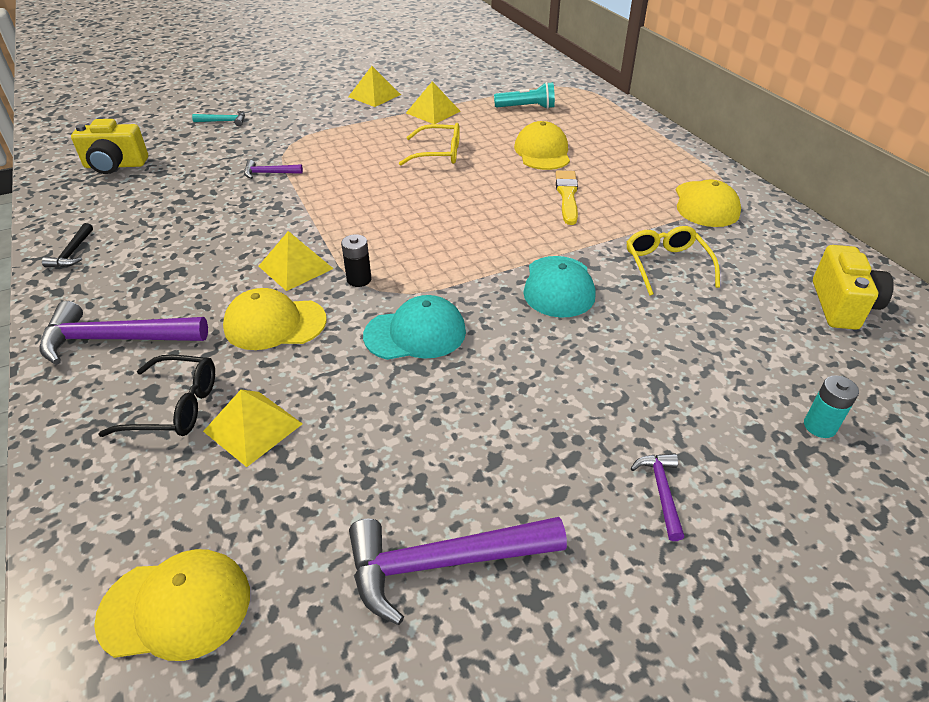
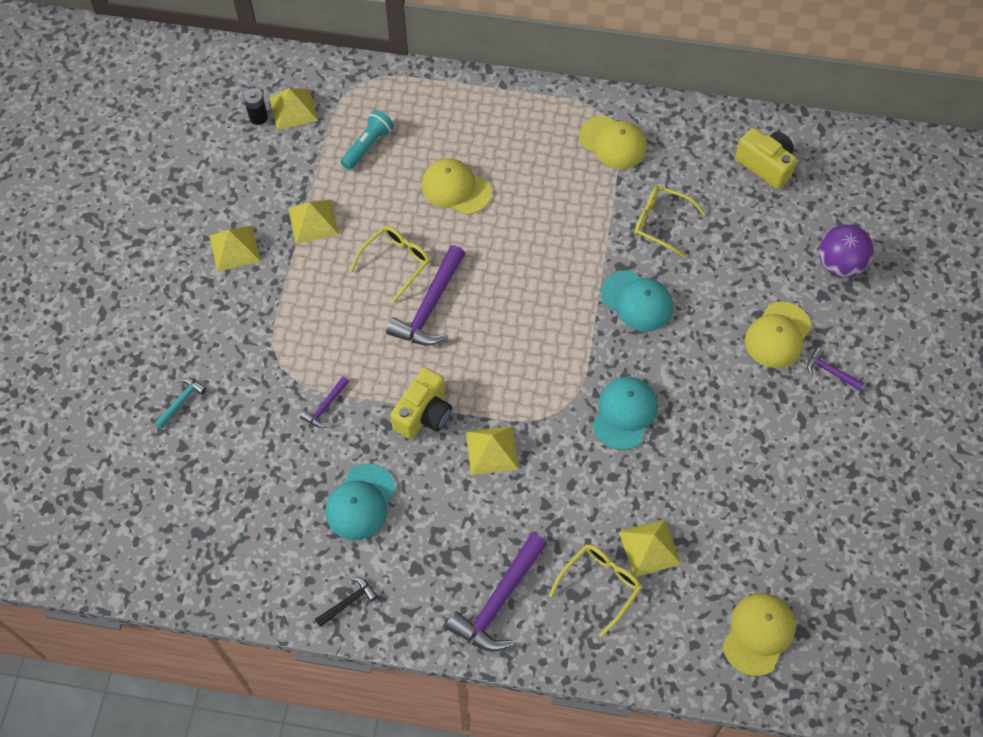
camera: 55 degrees left, 20 degrees up
(72, 253) = (348, 602): black hammer -> black hammer turned 75 degrees counterclockwise
(115, 165) = (204, 527): yellow camera -> yellow camera (424, 414)
(174, 407) = (600, 586): black glasses -> yellow glasses
(185, 221) = (360, 502): none -> turquoise cap
(275, 324) = (553, 493): yellow cap -> yellow cap (777, 335)
(359, 279) = (539, 416): black battery -> black battery (258, 117)
(443, 563) = (809, 499): purple hammer -> purple hammer (430, 307)
(515, 75) = (293, 109): none -> yellow pyramid
(567, 195) = (533, 218): yellow brush -> none
(819, 426) = (839, 264): turquoise battery -> purple ball

